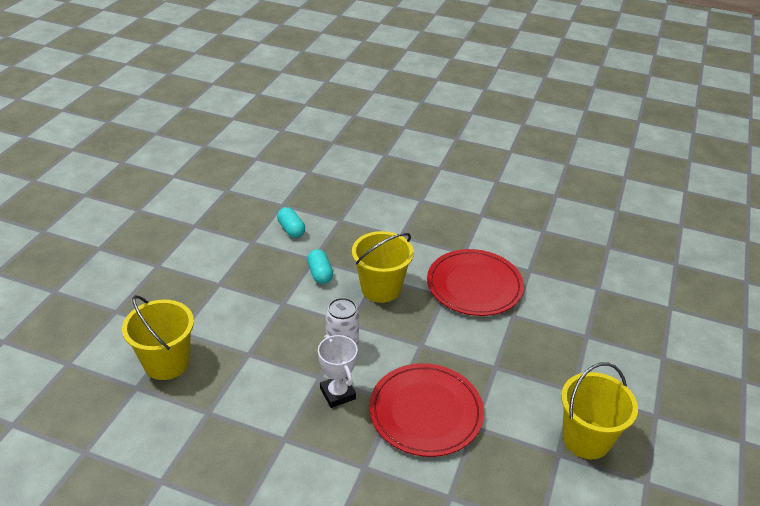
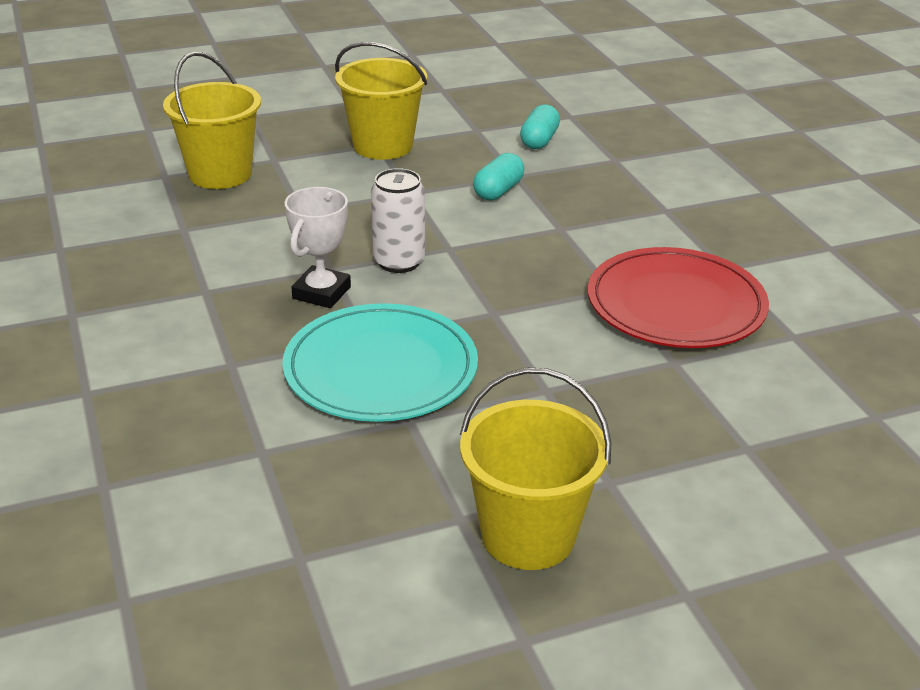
camera: 50 degrees right, 5 degrees down
(381, 288) = (544, 240): yellow bucket -> yellow bucket (383, 146)
(425, 412) = (380, 369): red plate -> turquoise plate

